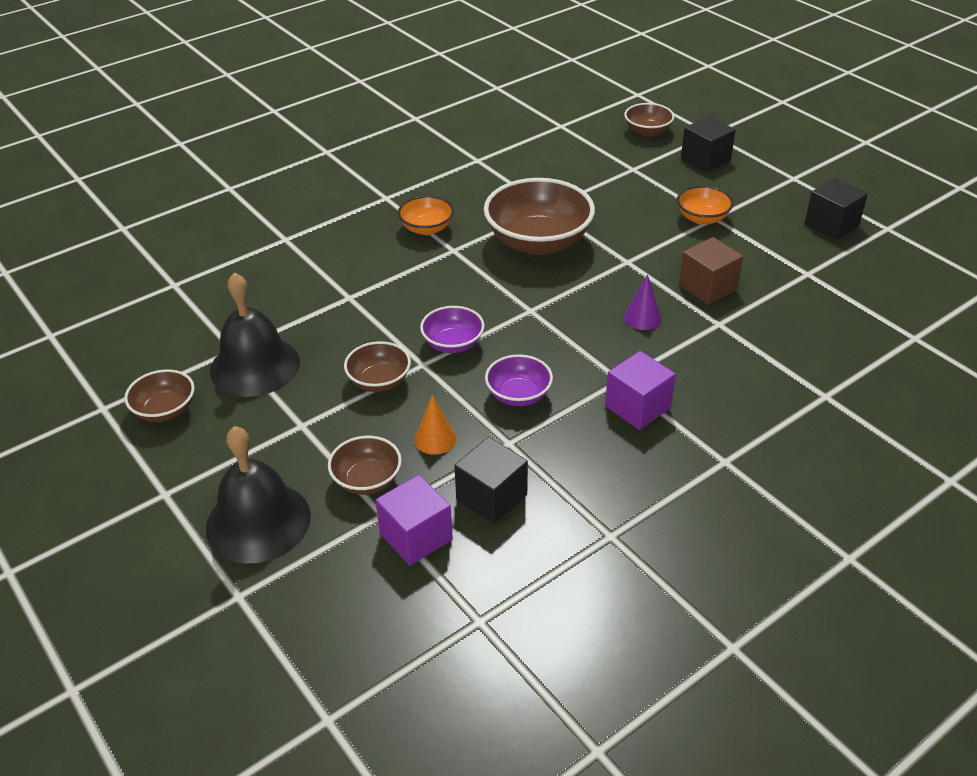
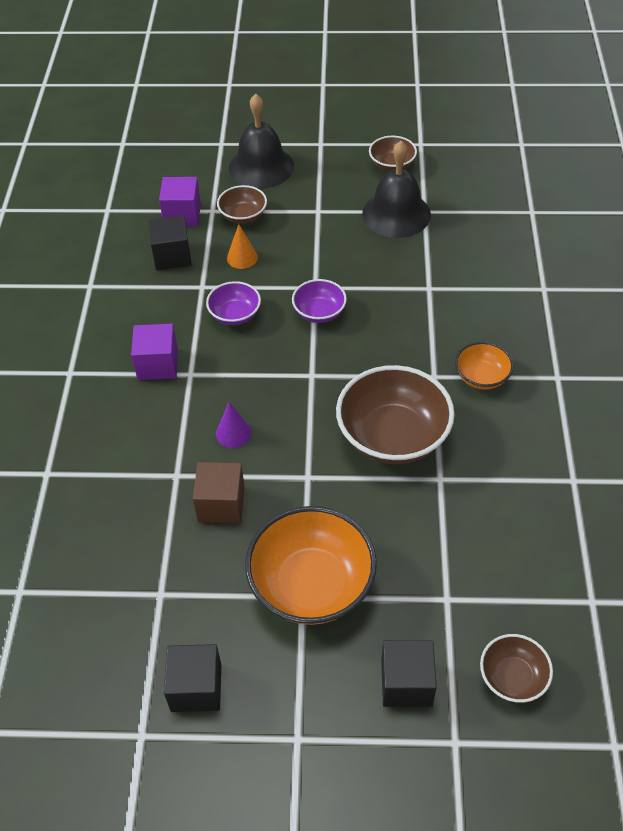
camera: 130 degrees right, 10 degrees up
(379, 381) = (320, 259): brown bowl -> none
(702, 218) = (311, 585): orange bowl -> orange bowl, size x1.91

